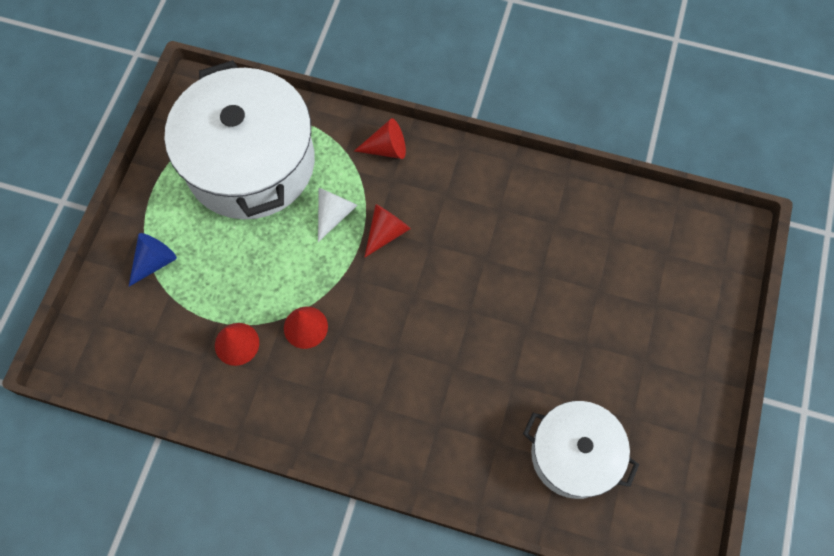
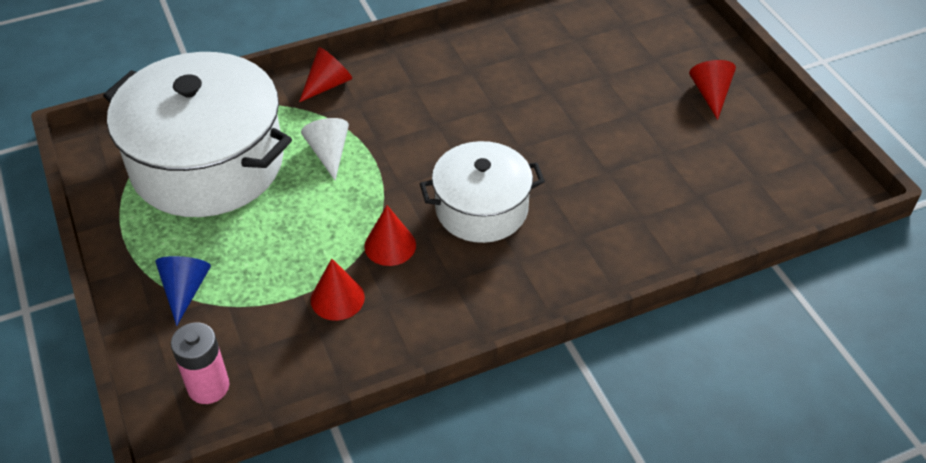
camera: 40 degrees left, 20 degrees down
(110, 349) = (208, 386): none -> pink battery
(386, 232) = (390, 138): red cone -> red cone (710, 94)
(574, 454) = (705, 185): white pot -> white pot (481, 209)

